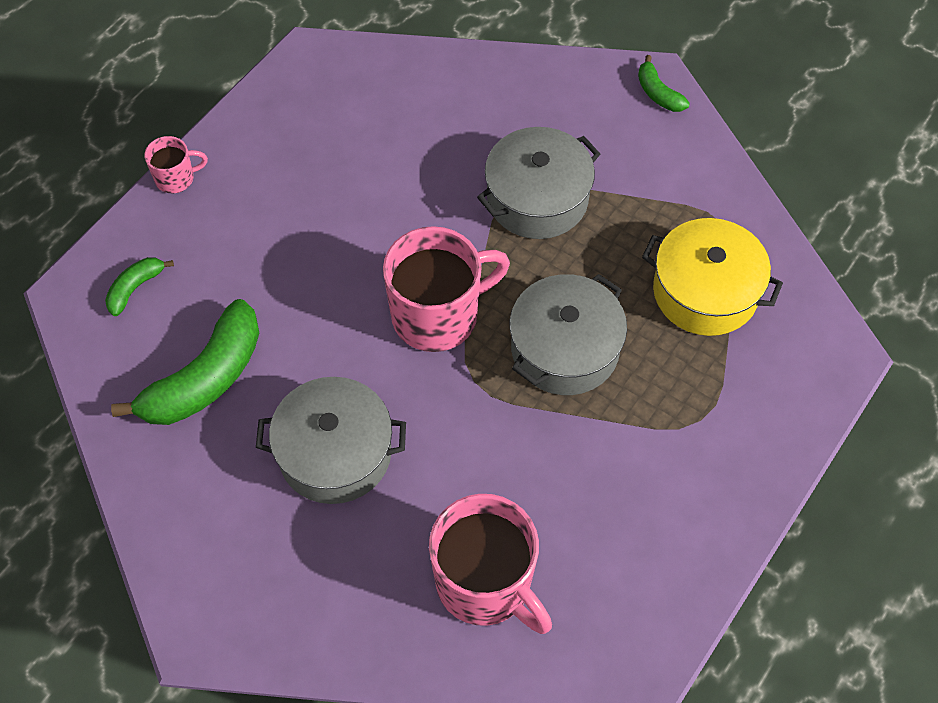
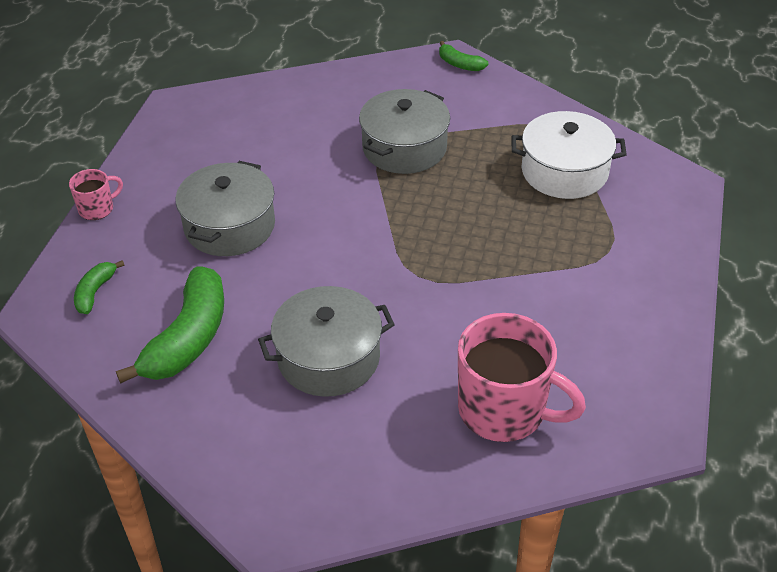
camera: 20 degrees left, 15 degrees down
(438, 315) = (365, 241): pink mug -> none
(565, 349) = (479, 235): grey pot -> grey pot (229, 226)
(705, 291) = (564, 171): yellow pot -> white pot

